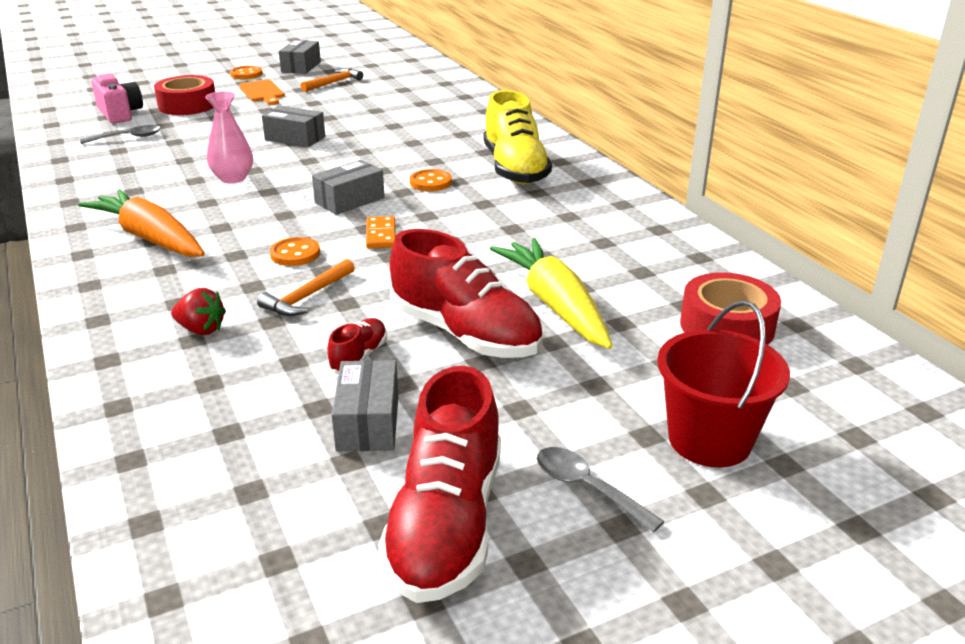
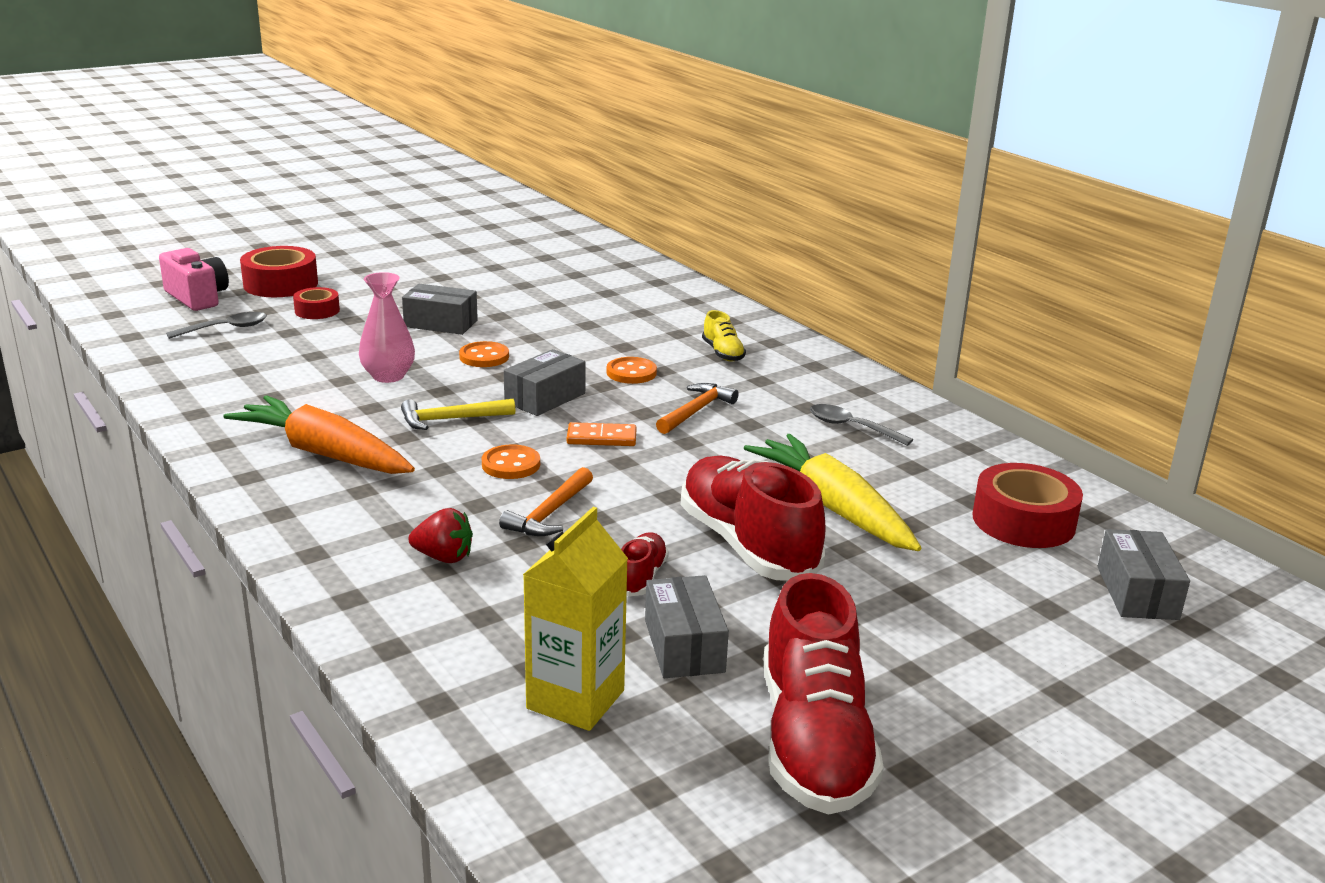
camera: 10 degrees left, 5 degrees down
(204, 126) = (317, 311): none -> red tape
(246, 74) = (336, 241): orange button -> orange button (484, 357)
(250, 465) = (575, 699): none -> yellow carton
(262, 92) = (369, 265): orange cutting board -> none
(265, 215) = (451, 419): none -> yellow hammer
(301, 67) = (402, 230): grey box -> grey box (1137, 593)
(334, 83) = (454, 250): orange hammer -> orange hammer (696, 411)
(381, 235) = (601, 438): orange domino -> orange domino turned 75 degrees counterclockwise
(465, 334) = (747, 545): red shoe -> red shoe turned 150 degrees counterclockwise
(514, 169) = (723, 353): yellow shoe -> yellow shoe, size x0.46
(587, 488) = (943, 695): grey spoon -> grey spoon (852, 427)
(709, 440) = (1047, 639): red bucket -> none

